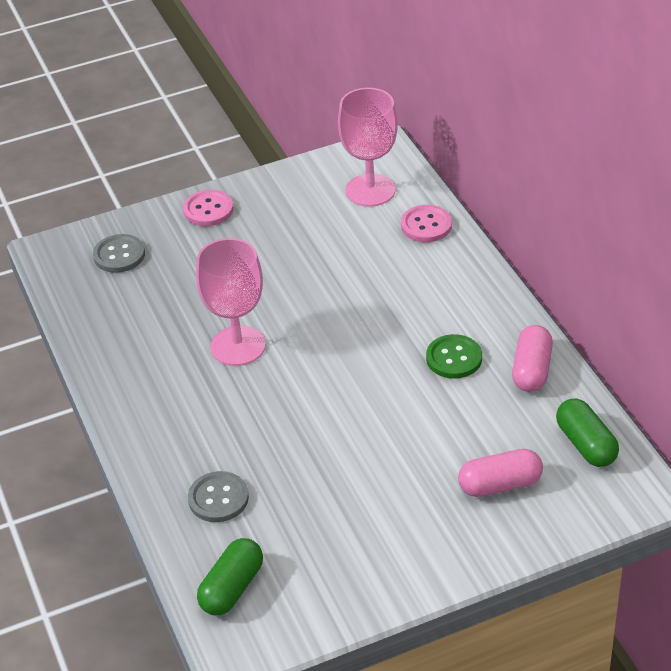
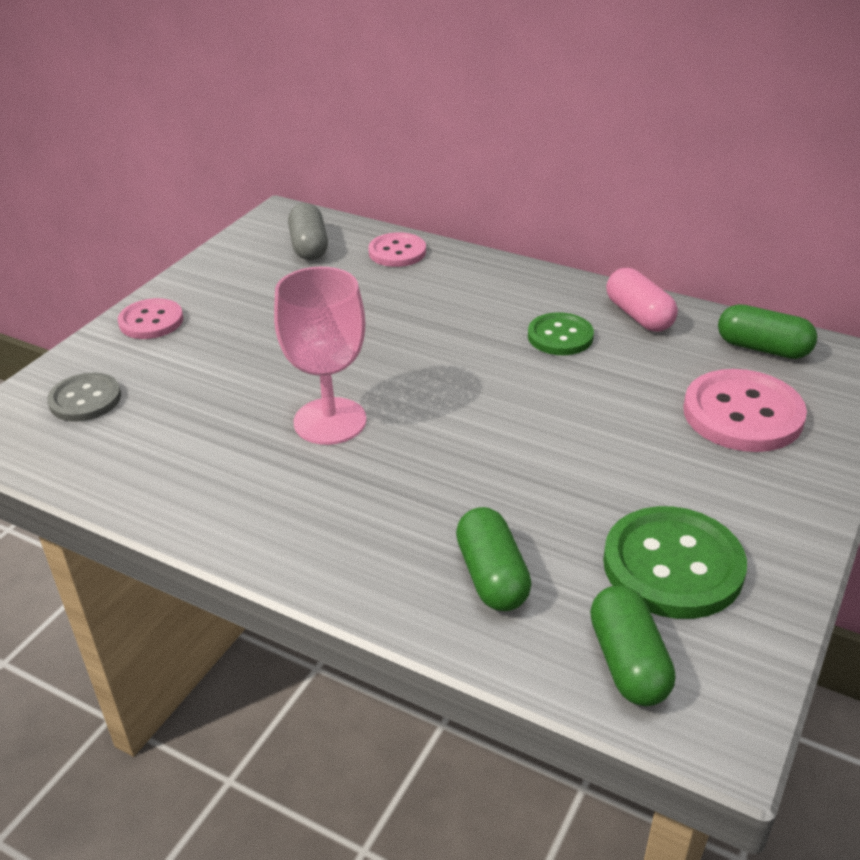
camera: 40 degrees left, 5 degrees down
(218, 498) = (492, 576): grey button -> green capsule
(323, 553) = (673, 565): none -> green button
(370, 190) = (309, 247): pink goblet -> grey capsule
(500, 485) = (742, 414): pink capsule -> pink button

